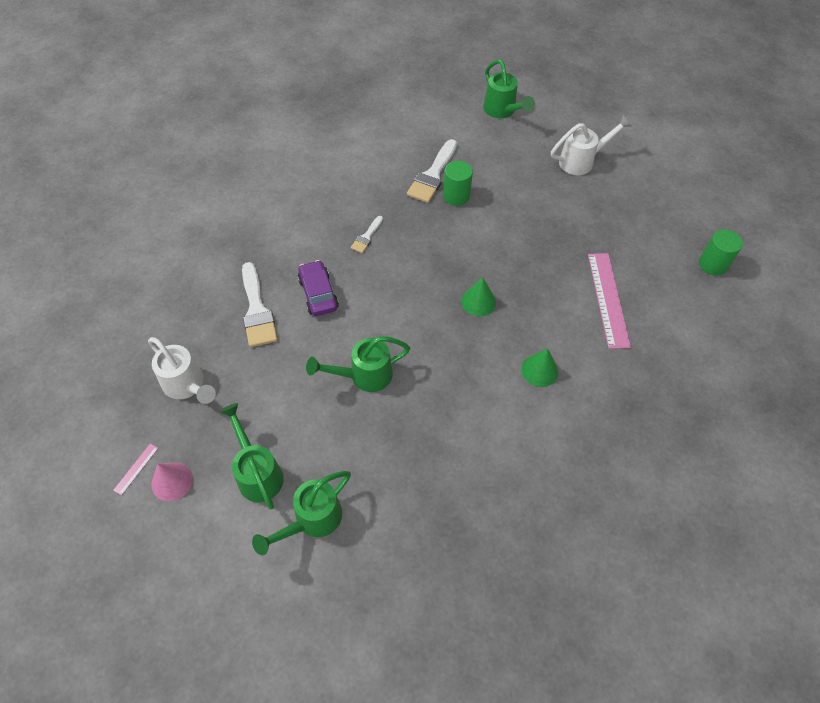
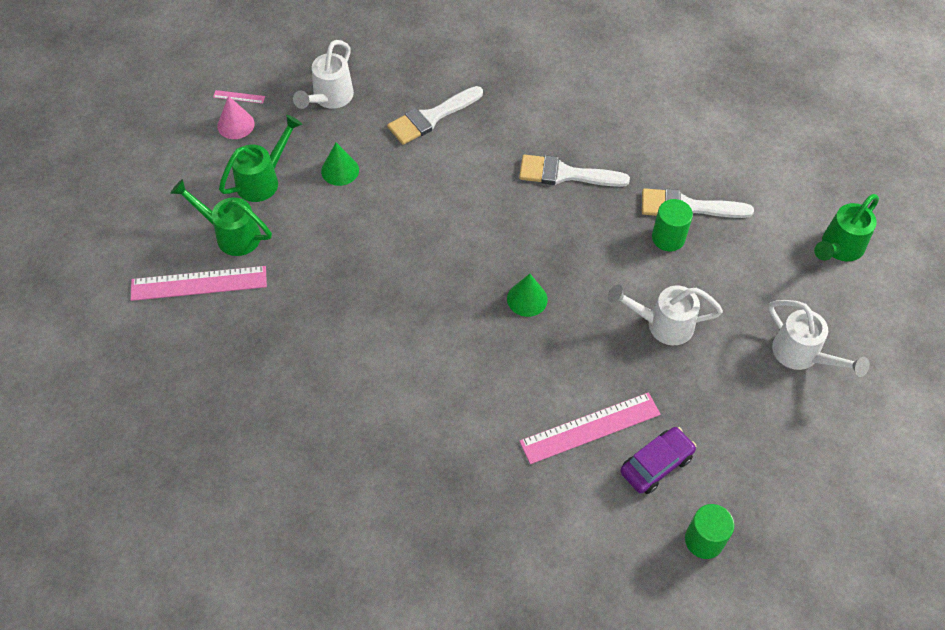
camera: 70 degrees right, 0 degrees up
(318, 294) = (472, 158): purple car -> purple car (656, 464)
(359, 567) = (199, 283): none -> pink ruler
(363, 376) = (392, 225): green watering can -> none
(367, 237) = (565, 174): white brush -> white brush, size x1.88
(531, 226) = (661, 324): none -> white watering can
(539, 370) = (461, 378): green cone -> green cone (340, 170)

